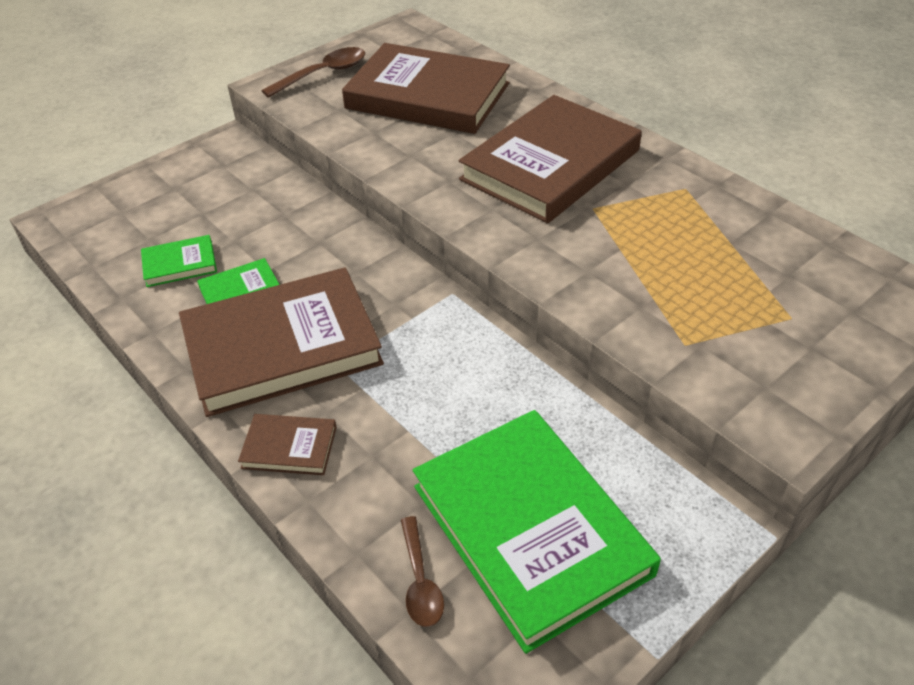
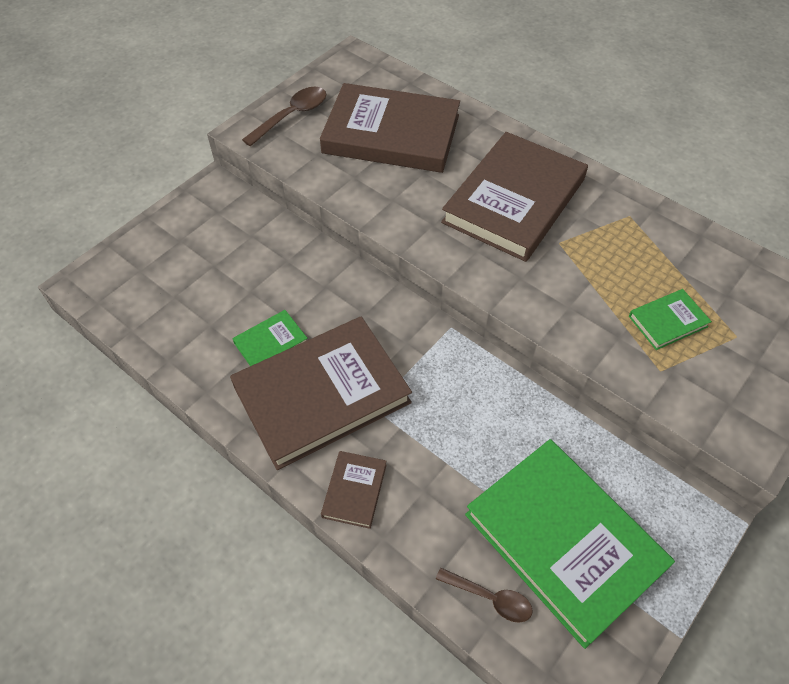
camera: 10 degrees left, 10 degrees up
(180, 264) = (209, 320): green book -> green book (668, 321)
(289, 447) = (354, 490): brown book -> brown book turned 75 degrees counterclockwise
(420, 581) = (490, 598): brown spoon -> brown spoon turned 45 degrees counterclockwise

